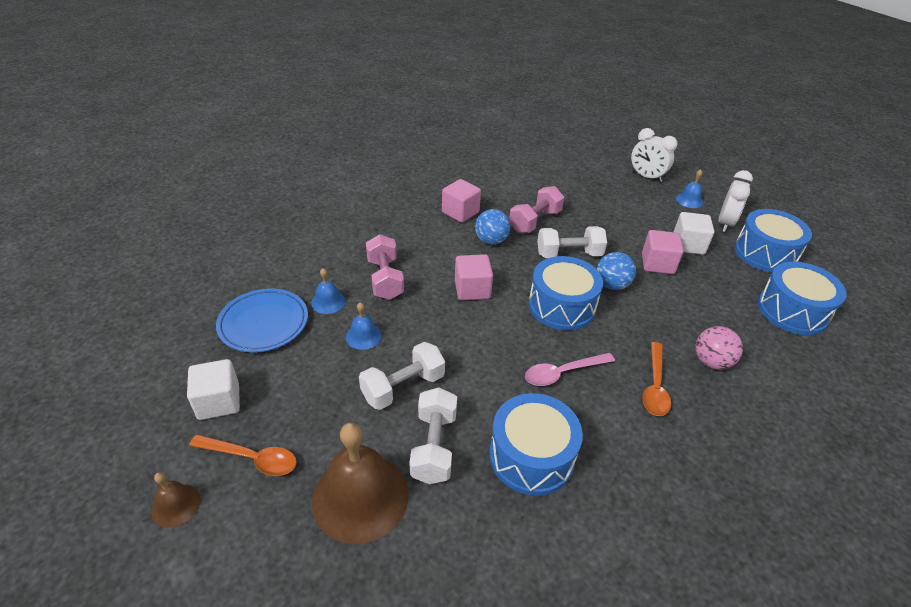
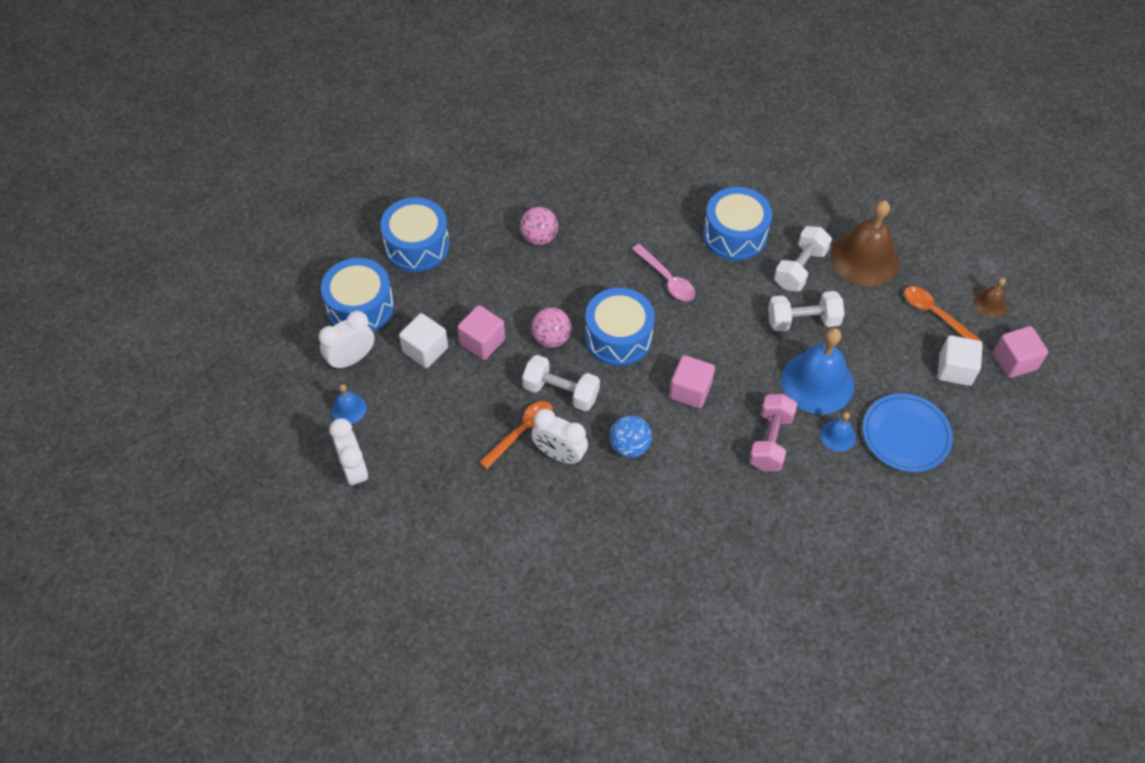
camera: 150 degrees left, 15 degrees up
(363, 336) = (817, 382): blue bell -> blue bell, size x2.11
(460, 212) = (636, 508): pink cube -> pink cube (1014, 361)
(535, 221) = (559, 454): pink dumbbell -> white clock
(562, 373) = (667, 279): pink spoon -> pink spoon turned 45 degrees clockwise
(611, 285) = (551, 338): blue ball -> pink ball
(655, 386) = (603, 240): orange spoon -> orange spoon (522, 432)

